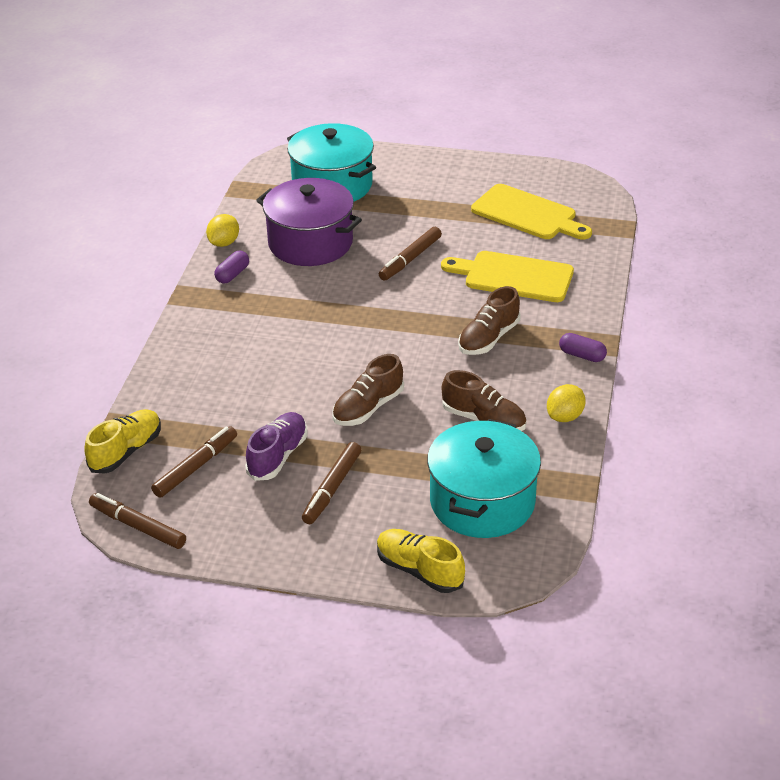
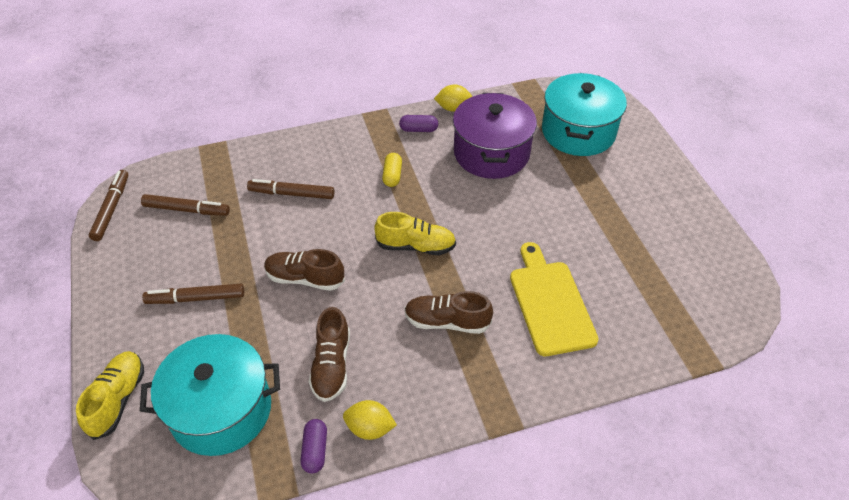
camera: 60 degrees right, 10 degrees up
(126, 451) = (188, 167): yellow shoe -> yellow shoe (416, 246)
(278, 456) = (219, 249): purple shoe -> none
(282, 312) = (392, 176): none -> yellow capsule
(410, 259) = (518, 221): brown marker -> brown marker (291, 194)
(527, 214) = (654, 274): yellow cutting board -> none
(582, 355) = (469, 406): purple capsule -> purple capsule (315, 450)

